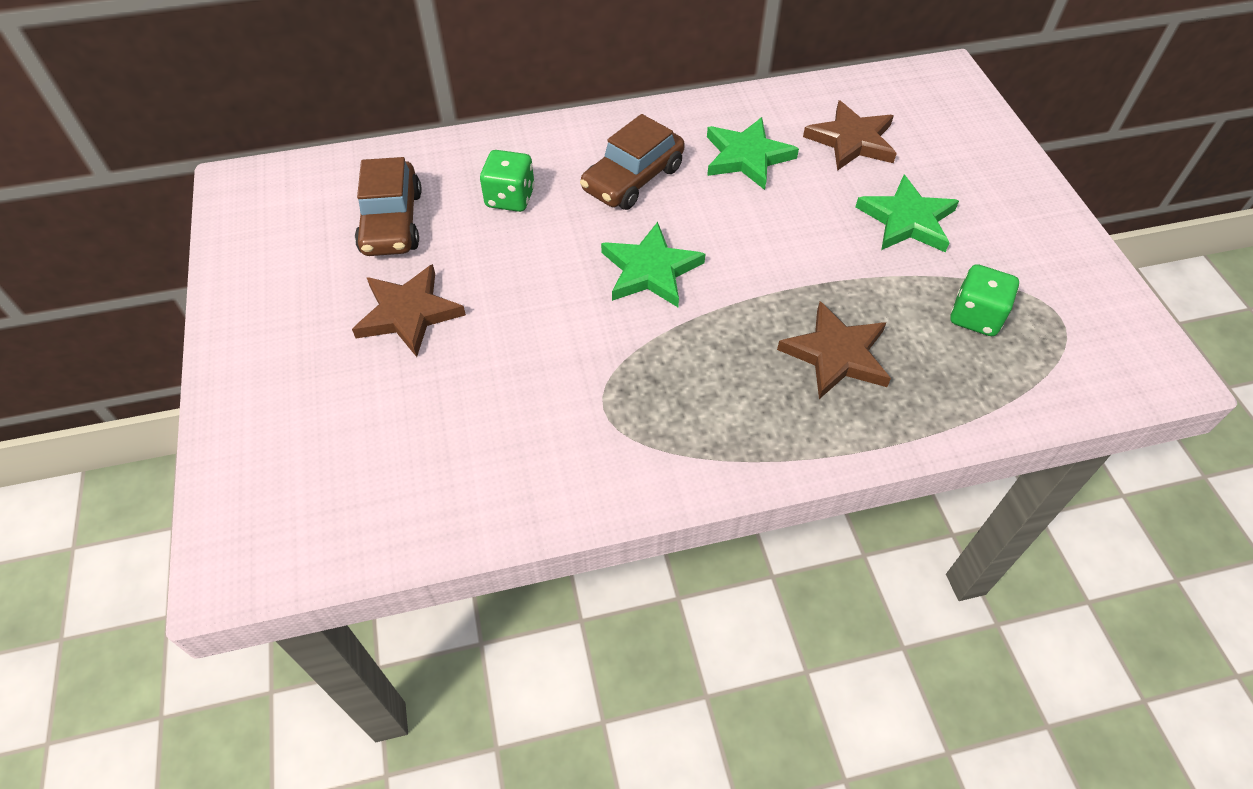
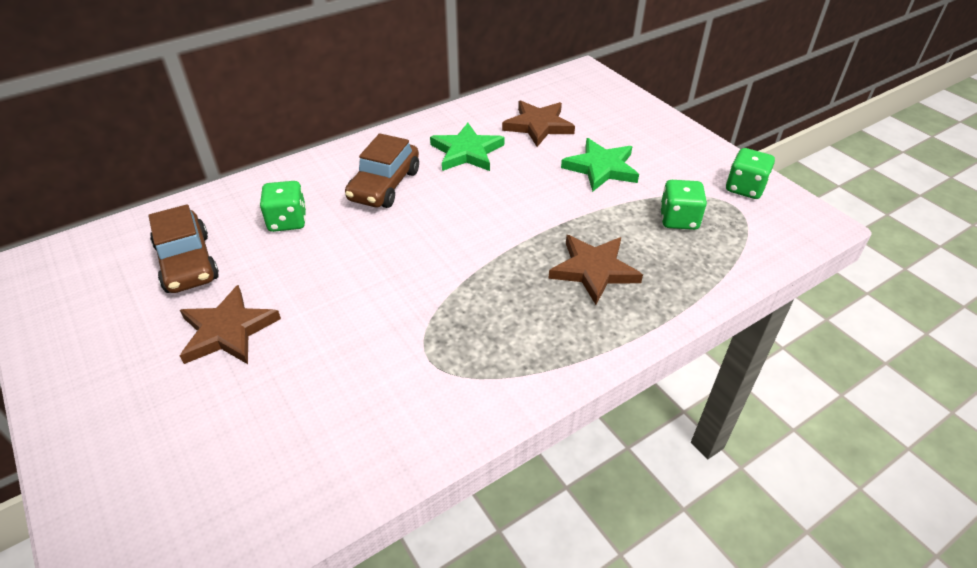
camera: 20 degrees left, 10 degrees down
(650, 270) = (425, 246): green star -> none
(1087, 296) = (745, 188): none -> green dice

